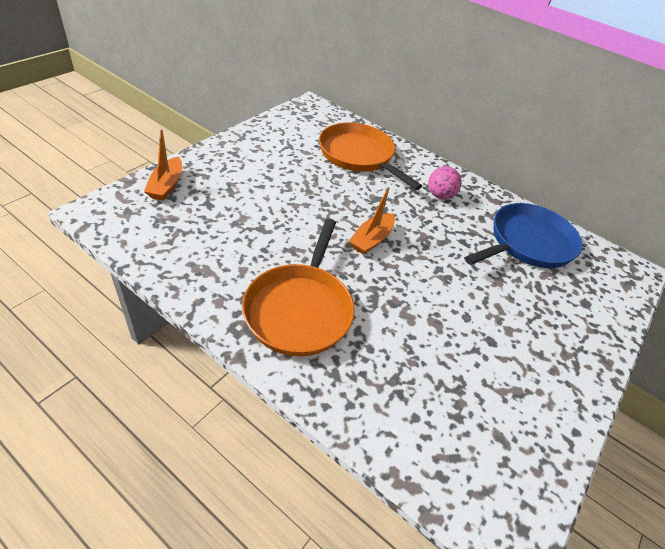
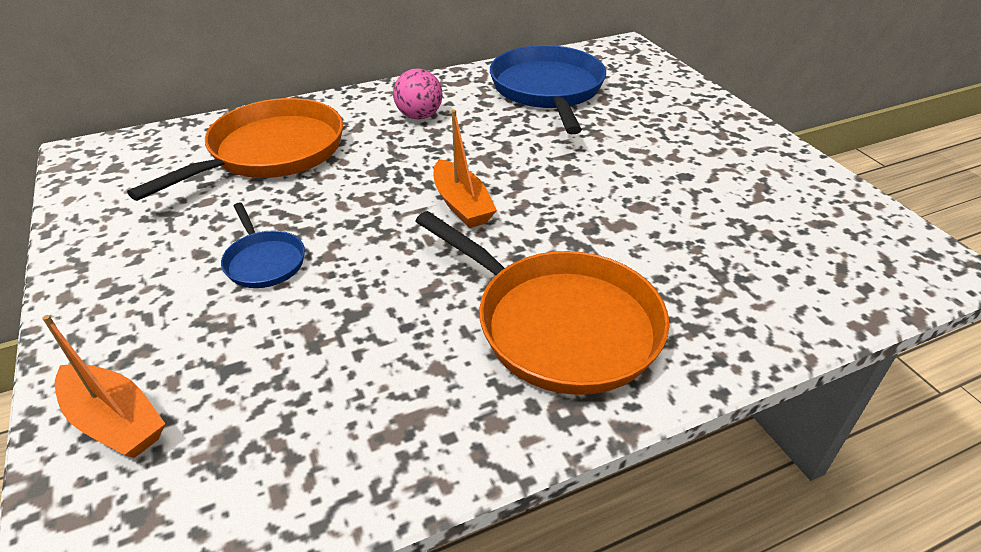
camera: 55 degrees left, 5 degrees down
(278, 186) = (264, 261): none -> blue pan
(359, 156) = (271, 152): orange pan -> orange pan turned 135 degrees clockwise

